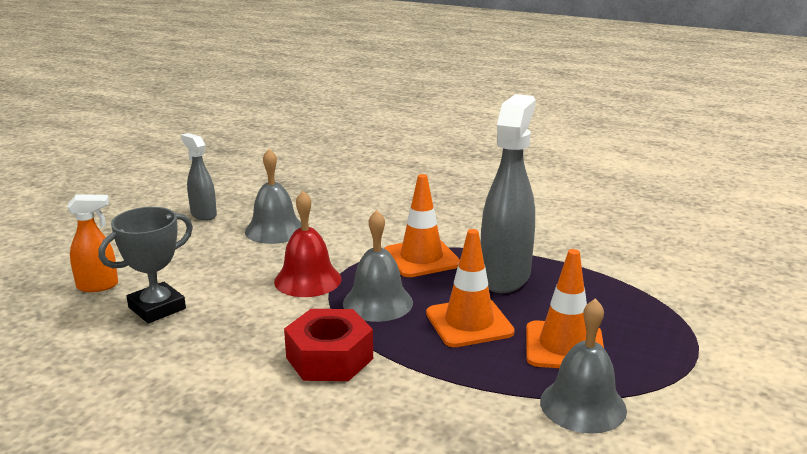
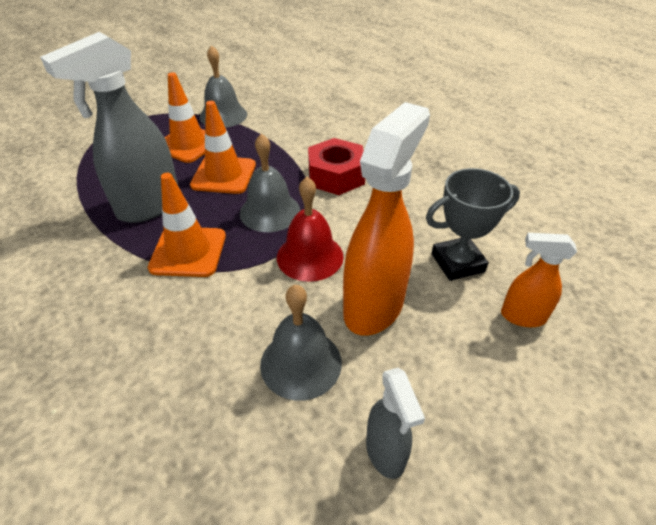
camera: 155 degrees left, 20 degrees up
(232, 264) = (374, 306): none -> orange spray bottle

